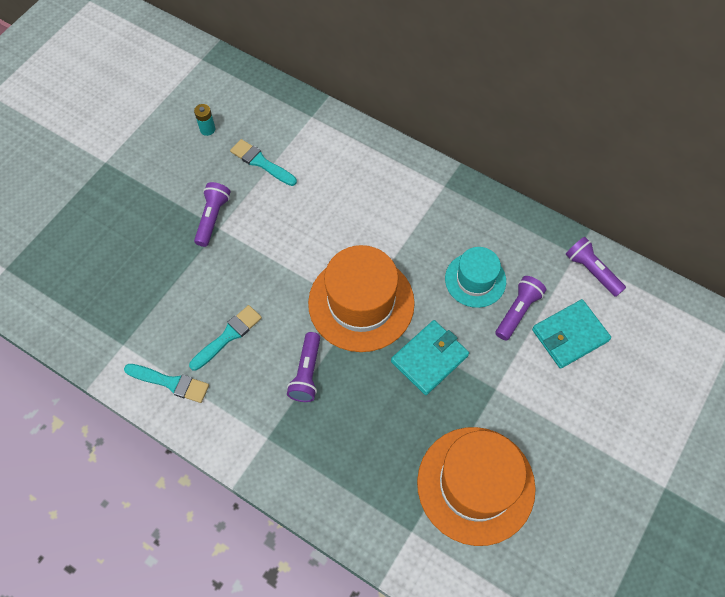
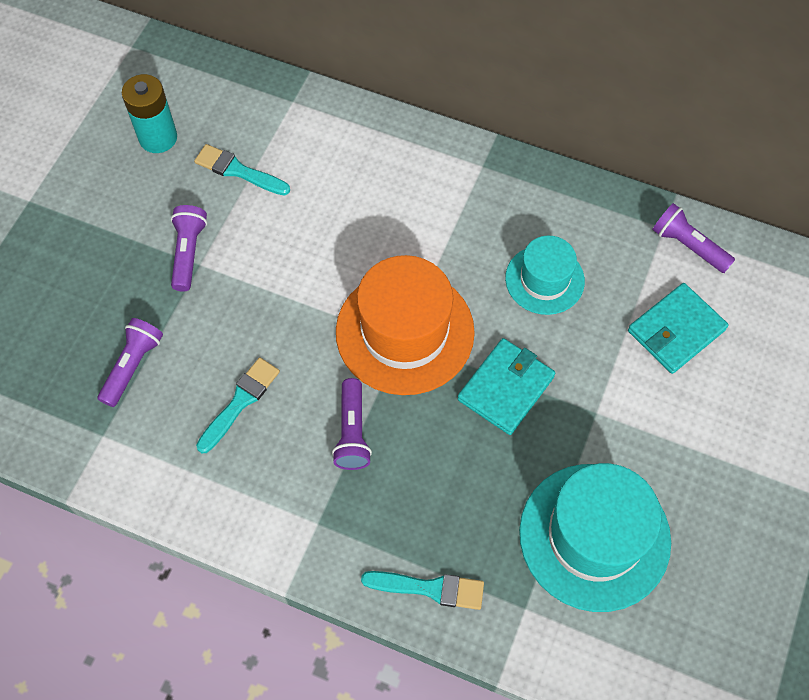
camera: 10 degrees left, 0 degrees up
(170, 383) = (176, 474): turquoise brush -> turquoise brush (429, 588)
(207, 129) = (158, 138): turquoise battery -> turquoise battery, size x1.85
(475, 485) = (594, 536): orange hat -> turquoise hat
(517, 311) = (605, 311): purple flashlight -> purple flashlight (133, 366)

